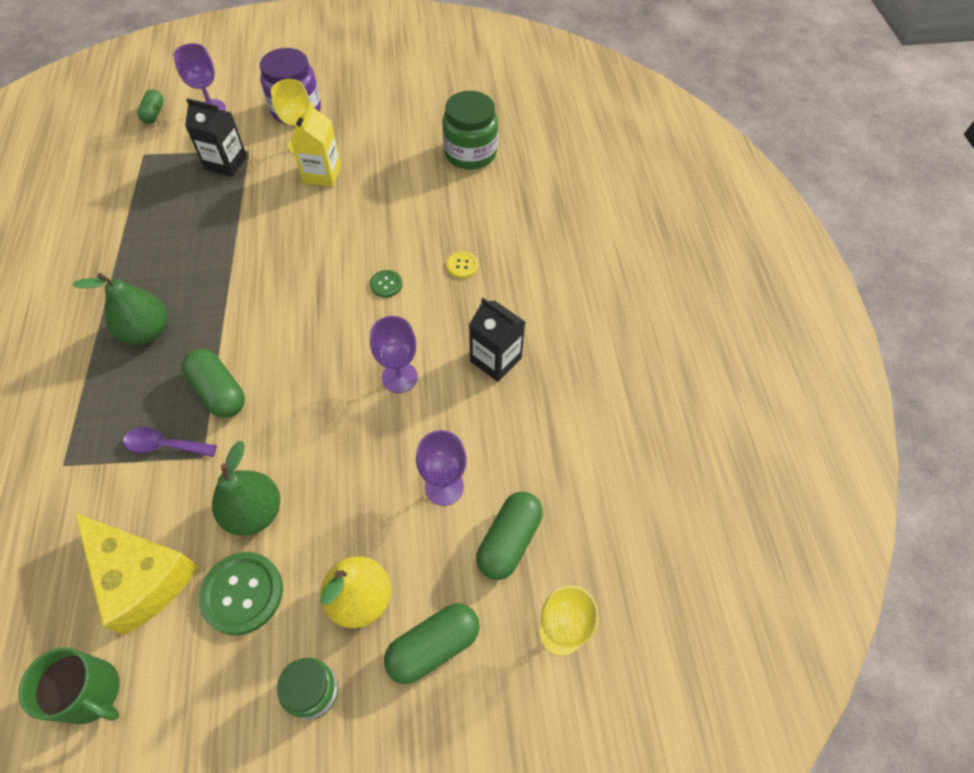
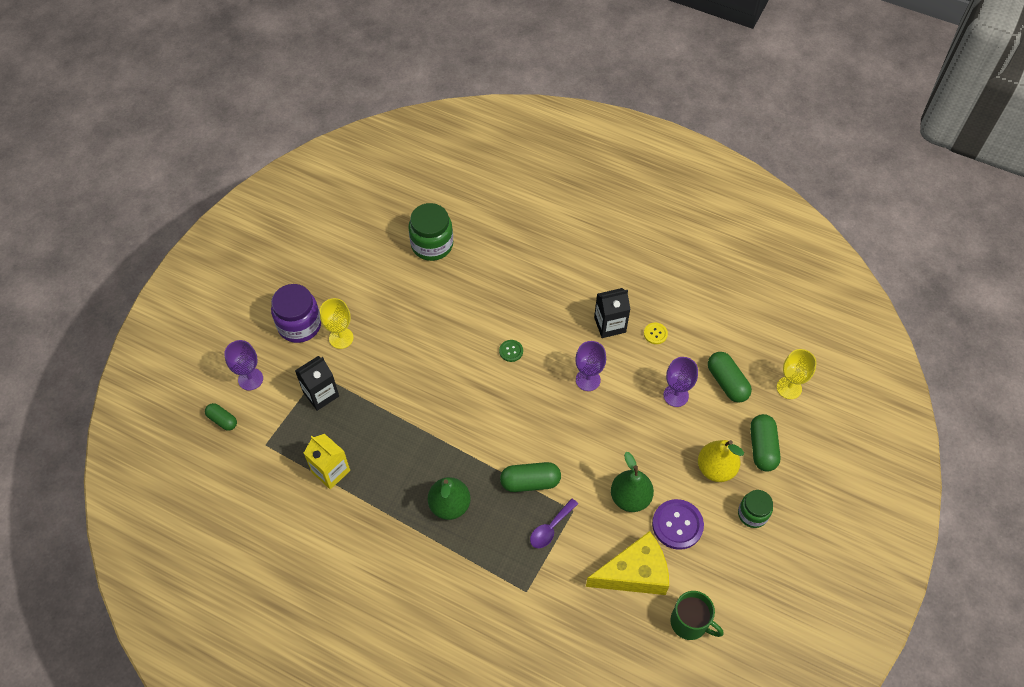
camera: 55 degrees left, 0 degrees up
(91, 692) = (690, 622): green mug -> green mug turned 60 degrees clockwise
(242, 593) = (677, 525): green button -> purple button
(322, 174) = (381, 340): yellow carton -> yellow carton (331, 471)
(462, 266) = (526, 302): yellow button -> yellow button (655, 334)

